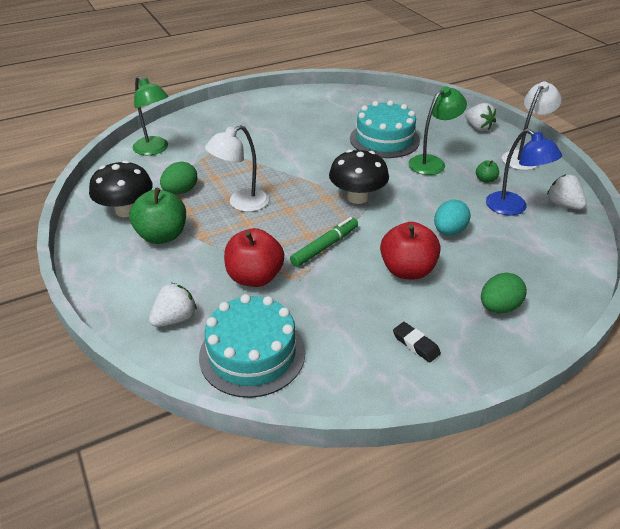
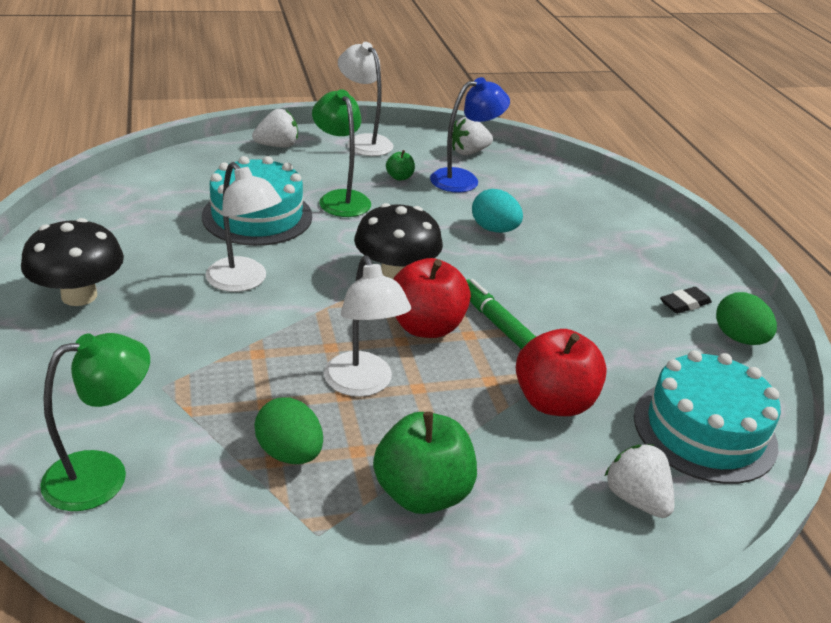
camera: 80 degrees left, 5 degrees down
(126, 210) = (321, 539): black mushroom -> black mushroom (79, 296)
(314, 150) = (243, 281): none -> white lamp
(407, 270) = (561, 276): red apple -> red apple (426, 326)
(498, 307) = (629, 239): green egg -> green egg (738, 338)

